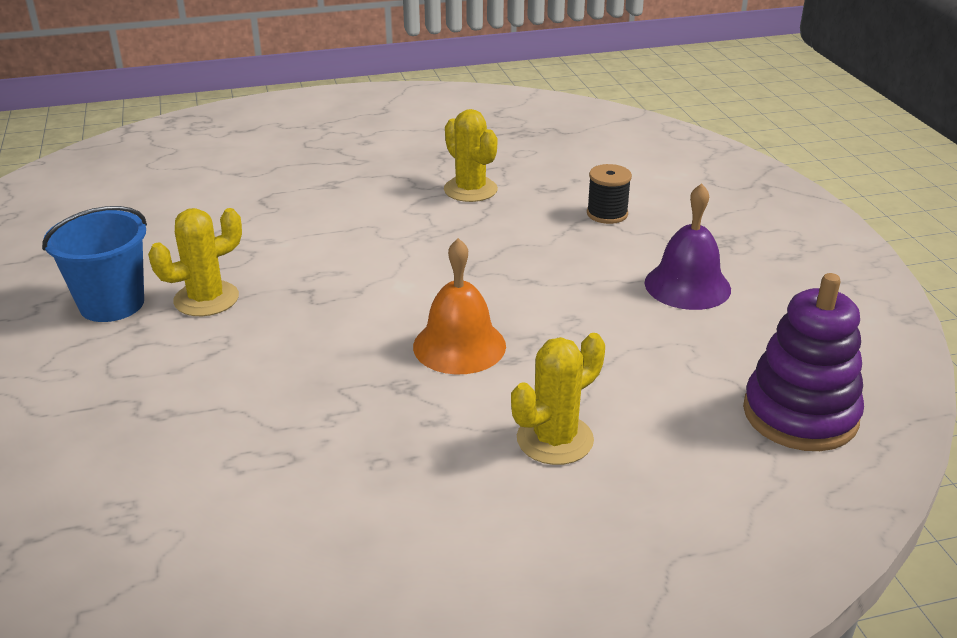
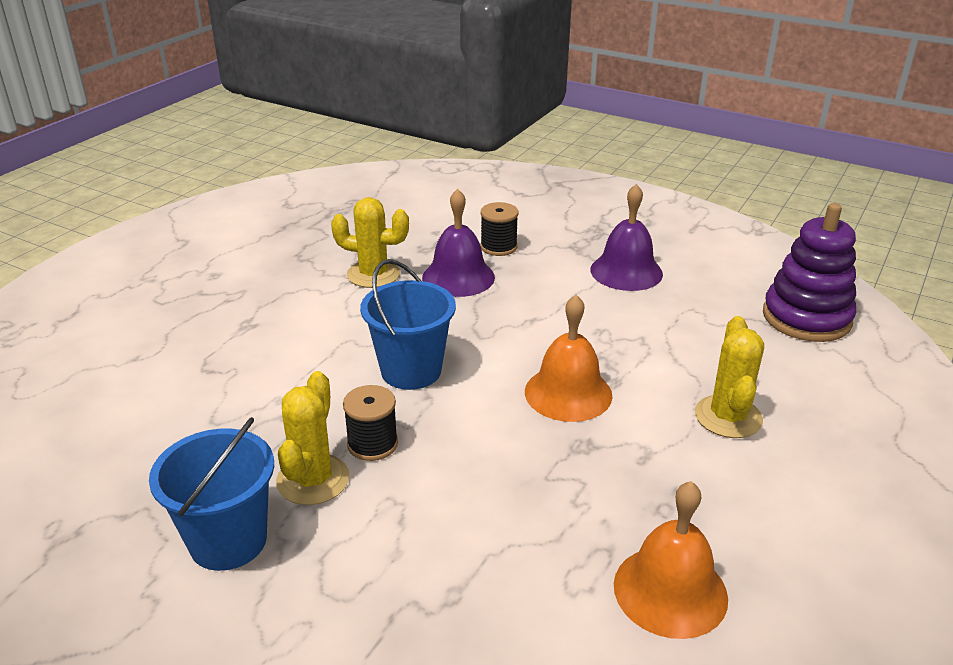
camera: 45 degrees left, 0 degrees up
(273, 299) = (372, 444): none -> black spool
(283, 511) = (670, 591): none -> orange bell
(378, 268) = (411, 371): none -> blue bucket
(531, 221) = (458, 277): none -> purple bell

